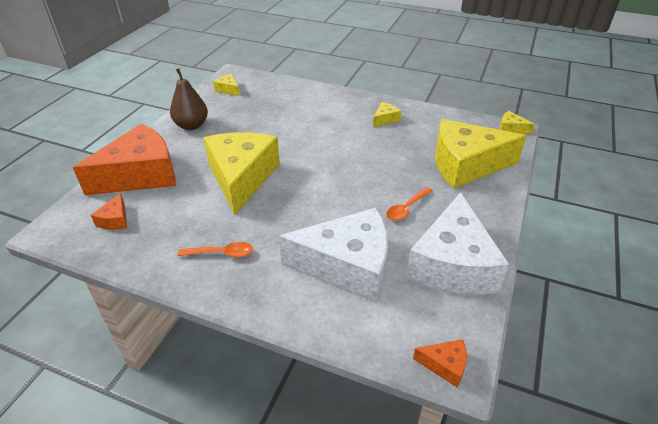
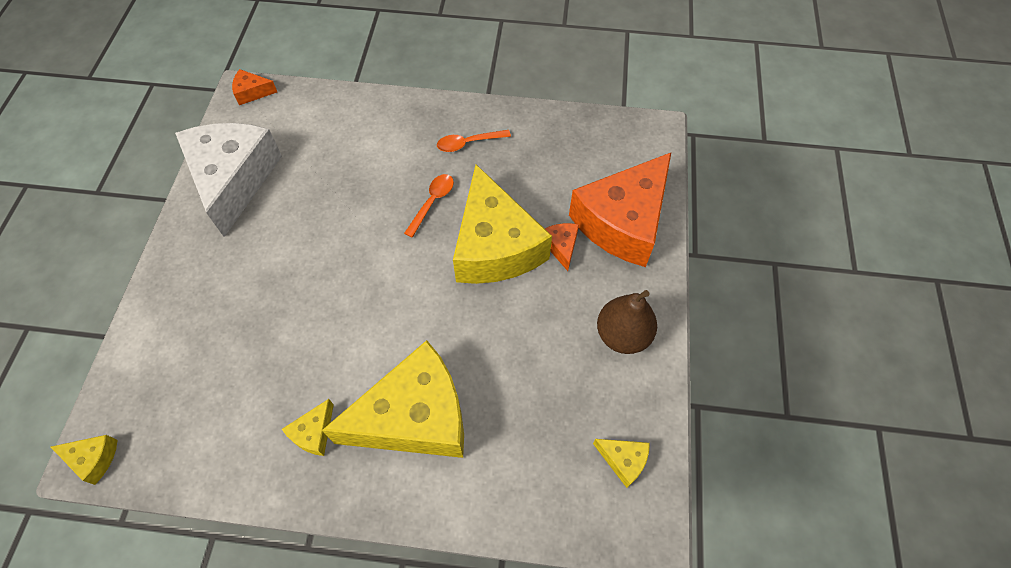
camera: 165 degrees right, 20 degrees up
(115, 220) = (601, 156): orange cheese -> orange cheese (561, 246)
(347, 266) = (340, 156): white cheese -> none
(406, 208) = (279, 242): orange spoon -> orange spoon (432, 202)
(466, 165) = (191, 342): yellow cheese -> yellow cheese (415, 417)

